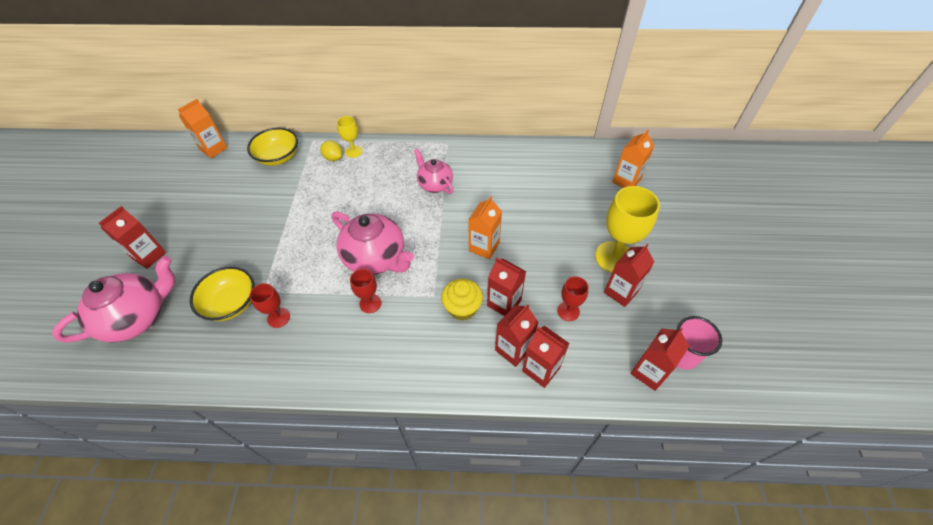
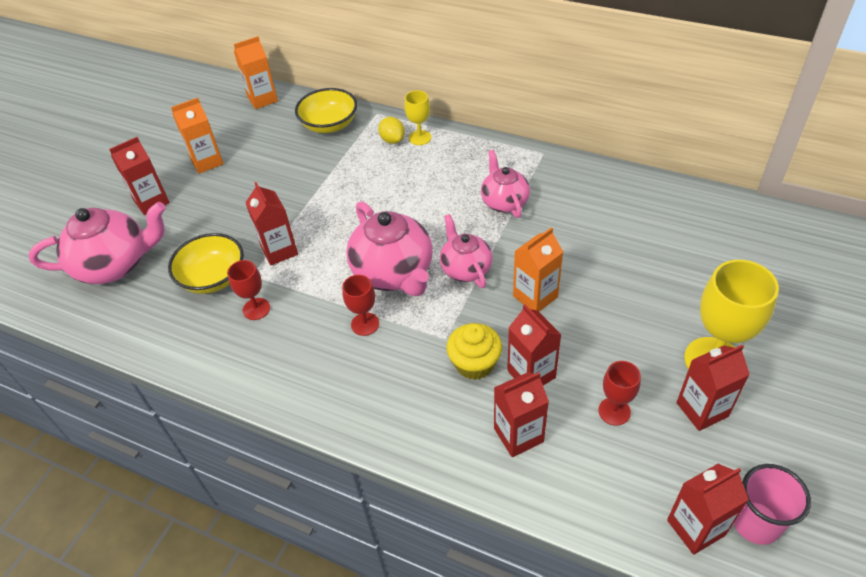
camera: 25 degrees right, 5 degrees down
(427, 240) = (465, 269): none -> pink teapot
(541, 369) = (544, 472): red carton -> red carton (279, 250)
(626, 181) = (779, 263): orange carton -> orange carton (207, 161)

